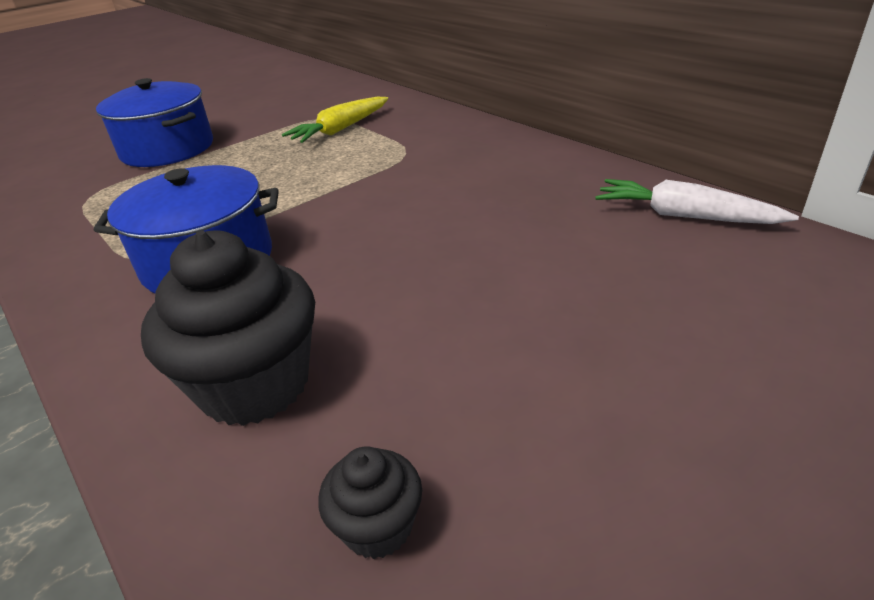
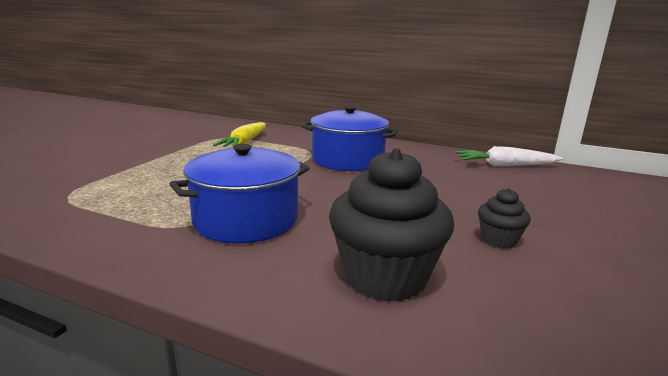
camera: 30 degrees left, 15 degrees down
(167, 149) = (107, 161): blue pot -> blue pot (347, 160)
(378, 527) = (563, 323): black cupcake -> black cupcake (498, 240)

